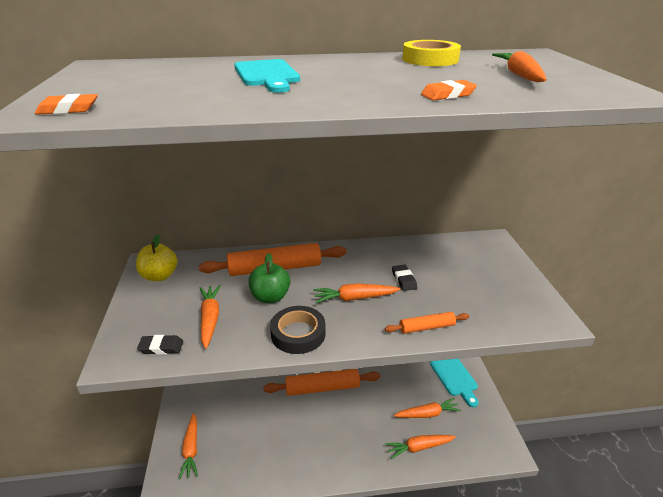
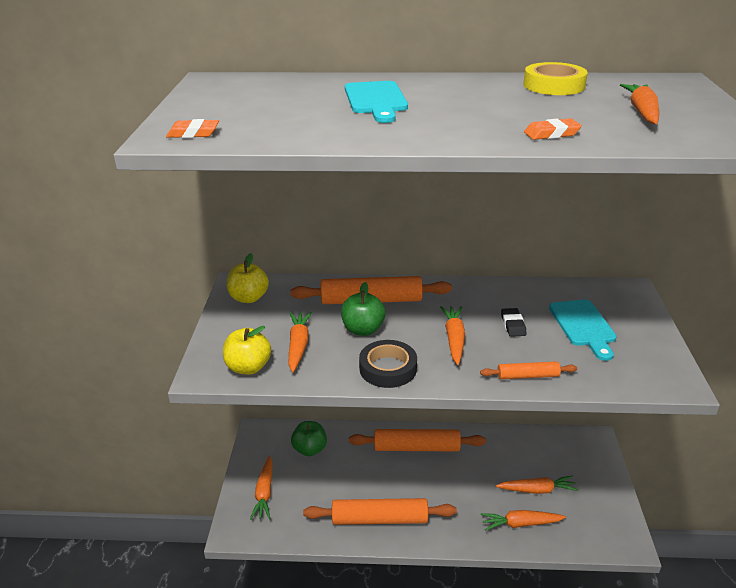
camera: 10 degrees right, 0 degrees up
(161, 347) = (248, 367): black eraser -> yellow apple
(230, 401) = (310, 449): none -> green apple
(298, 460) = (379, 519): none -> orange rolling pin
(355, 298) = (454, 339): orange carrot -> orange carrot turned 90 degrees clockwise
(454, 377) = (578, 454): turquoise cutting board -> turquoise cutting board (583, 326)

